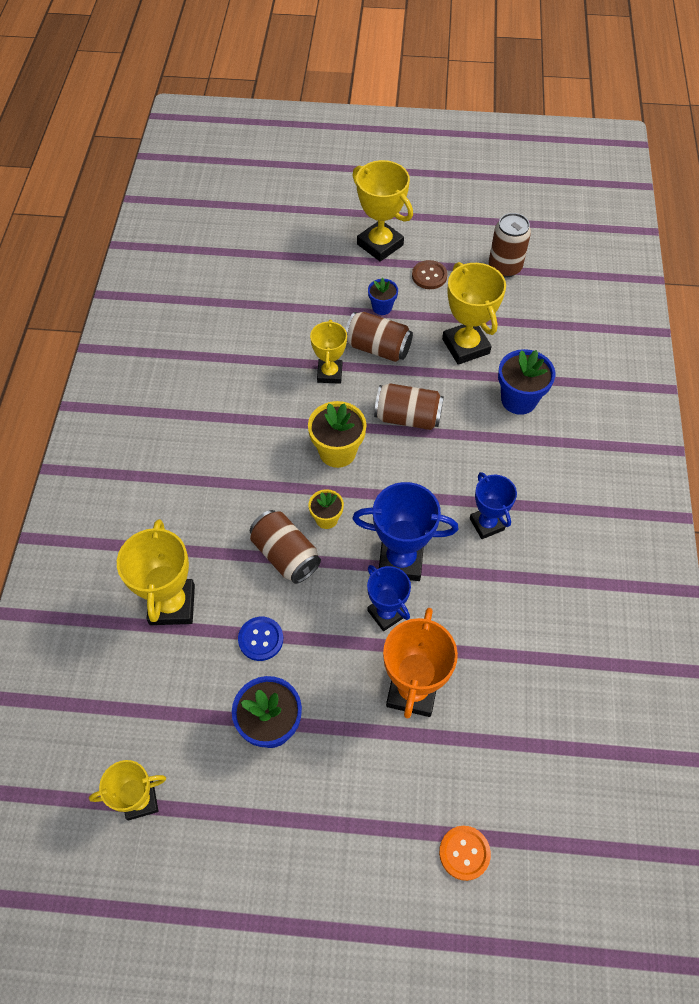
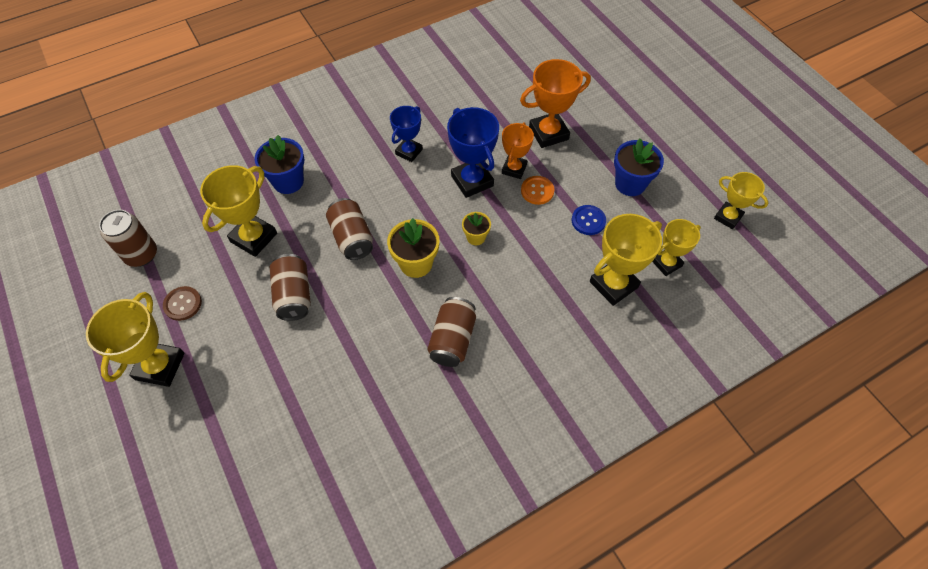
camera: 125 degrees left, 0 degrees up
(285, 555) = (522, 243): brown can -> brown can (452, 339)
(329, 373) = (344, 313): yellow trophy -> yellow trophy (666, 263)
(382, 307) = (244, 318): blue flower pot -> none
(386, 613) = (514, 169): blue trophy -> orange trophy
(464, 853) = (607, 75): orange button -> orange button (537, 191)

